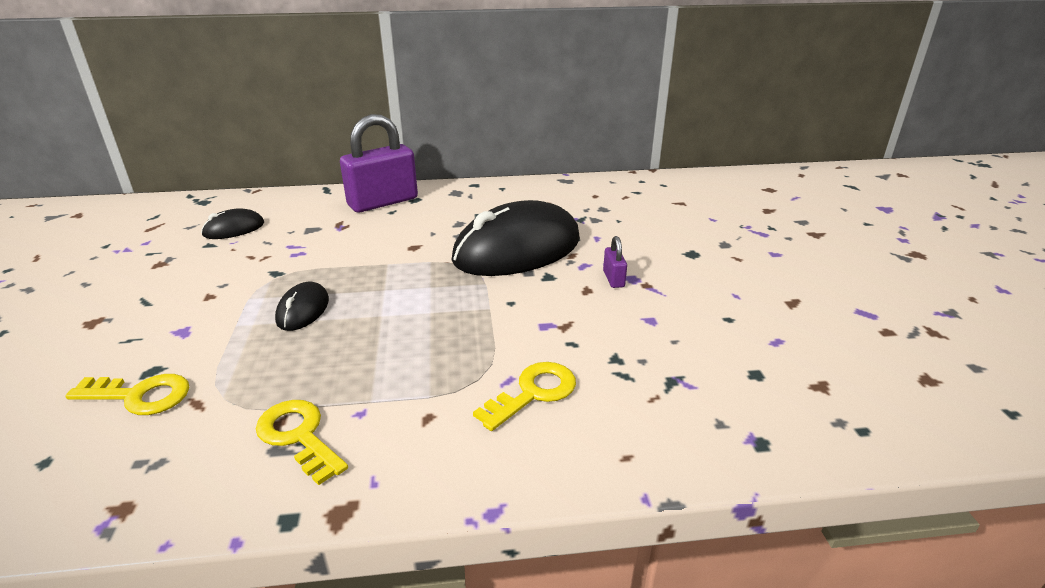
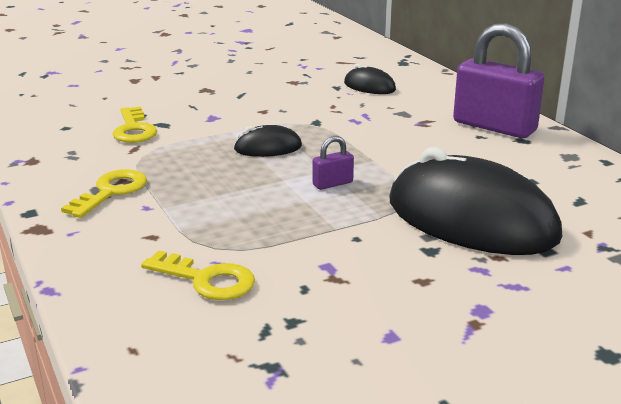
camera: 70 degrees right, 5 degrees down
(613, 279) = (465, 295): purple padlock -> purple padlock (332, 184)

